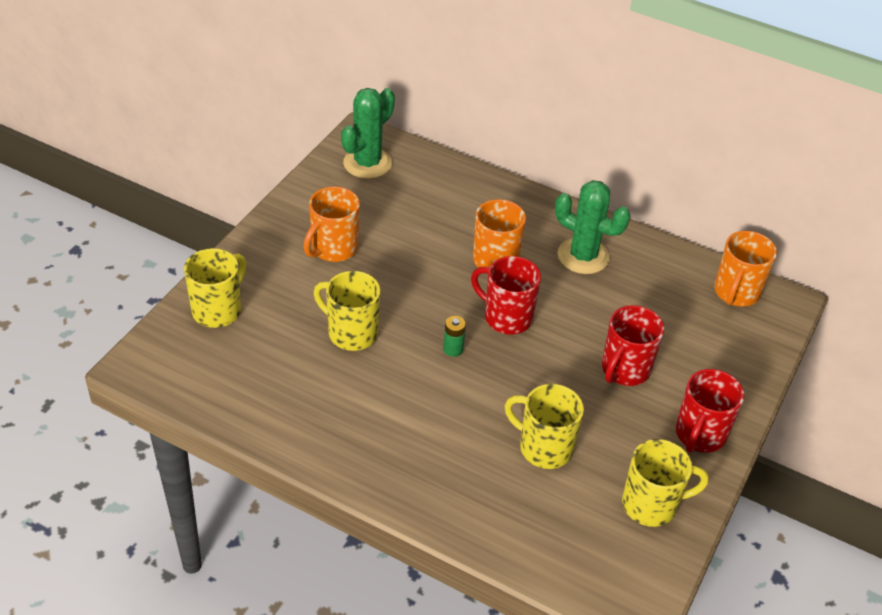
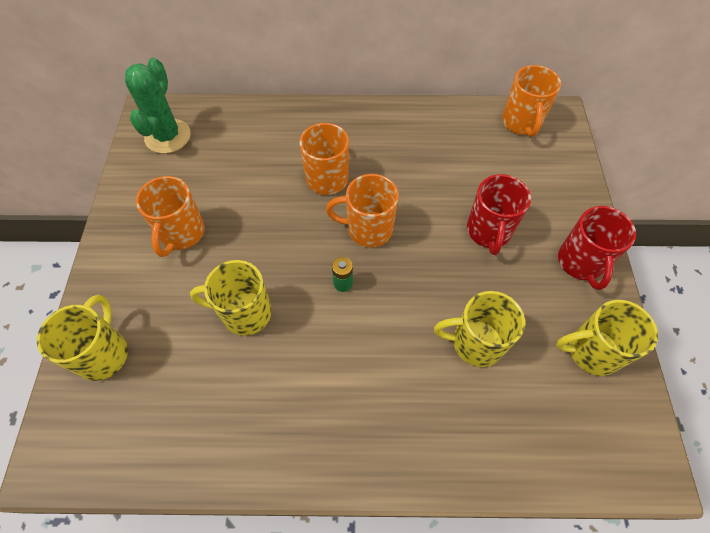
camera: 25 degrees left, 15 degrees up
(506, 317) = (368, 229): red mug -> orange mug
(583, 256) = (393, 143): green cactus -> none
(651, 505) = (591, 351): yellow mug -> yellow mug turned 150 degrees counterclockwise

